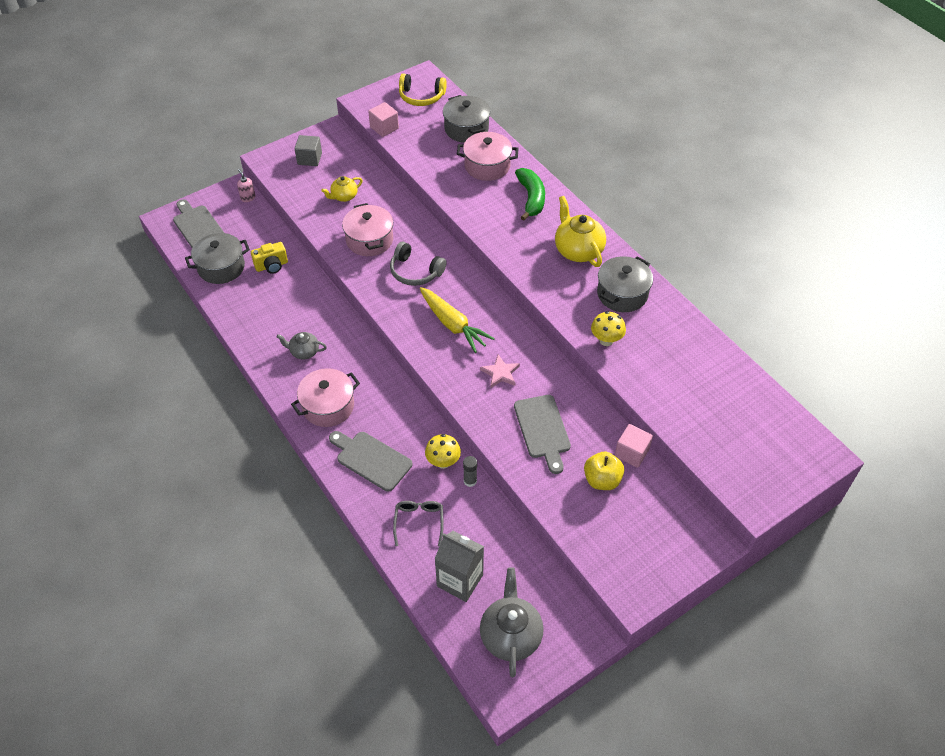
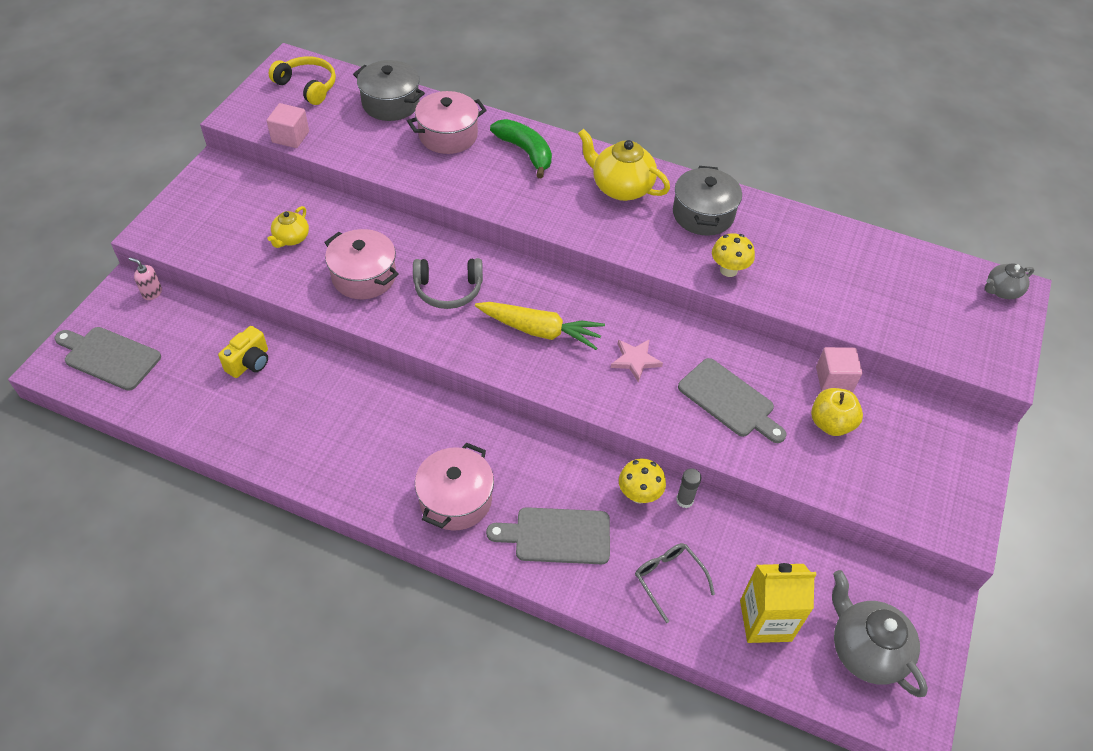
camera: 35 degrees left, 0 degrees up
(221, 267) = (181, 394): grey pot -> none
(304, 352) = (374, 448): grey teapot -> grey teapot (1001, 291)
(309, 159) = (210, 211): grey cube -> none
(421, 97) = (307, 86): yellow headphones -> yellow headphones turned 120 degrees counterclockwise
(460, 580) = (765, 620): grey carton -> yellow carton

